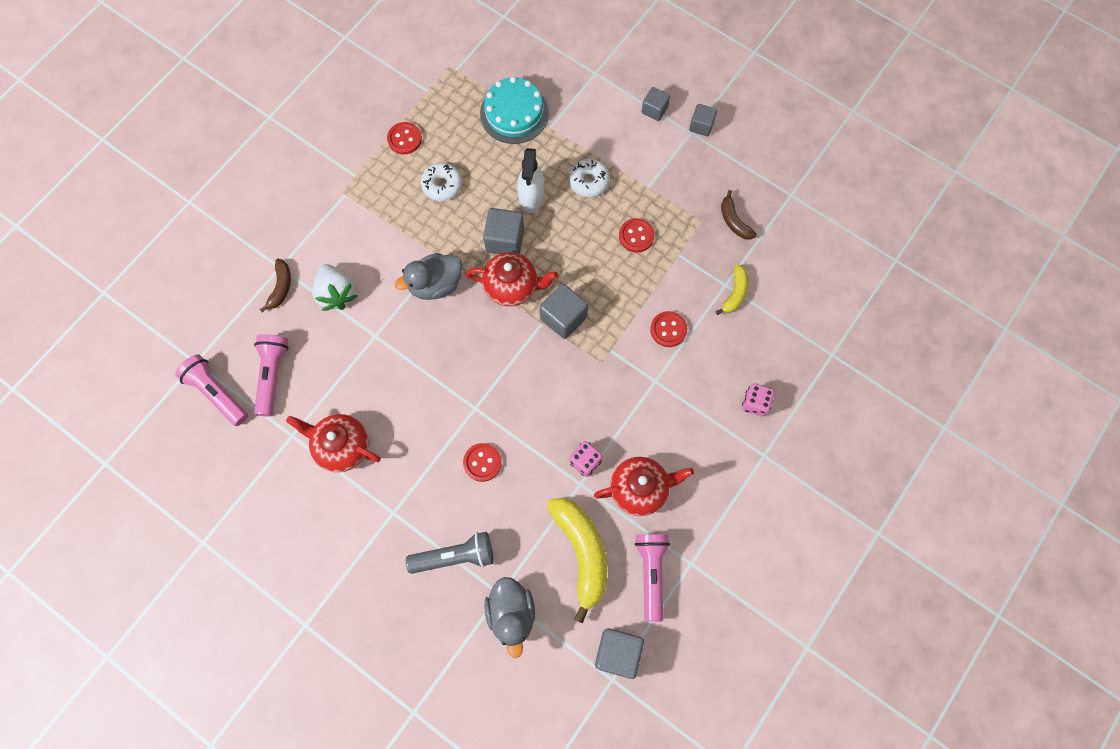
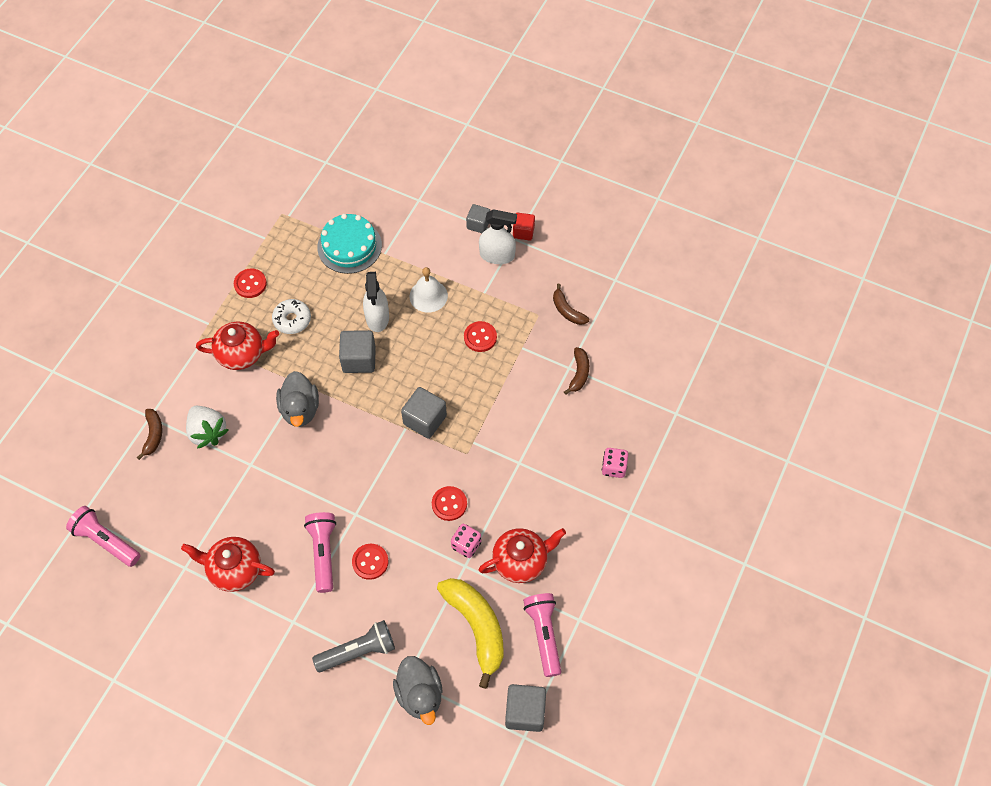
camera: 10 degrees left, 10 degrees down
(272, 375) = (158, 516): pink flashlight -> pink flashlight (323, 553)
(435, 284) = (300, 409): grey duck -> grey duck turned 60 degrees counterclockwise
(512, 287) = (373, 400): red teapot -> red teapot (242, 354)
(589, 181) = (428, 296): white donut -> white bell
(668, 329) = (523, 415): red button -> red button (449, 504)
(669, 147) = (497, 255): none -> white spray bottle
(701, 126) = (523, 232): grey cube -> red cube
(735, 293) = (579, 373): yellow banana -> brown banana

